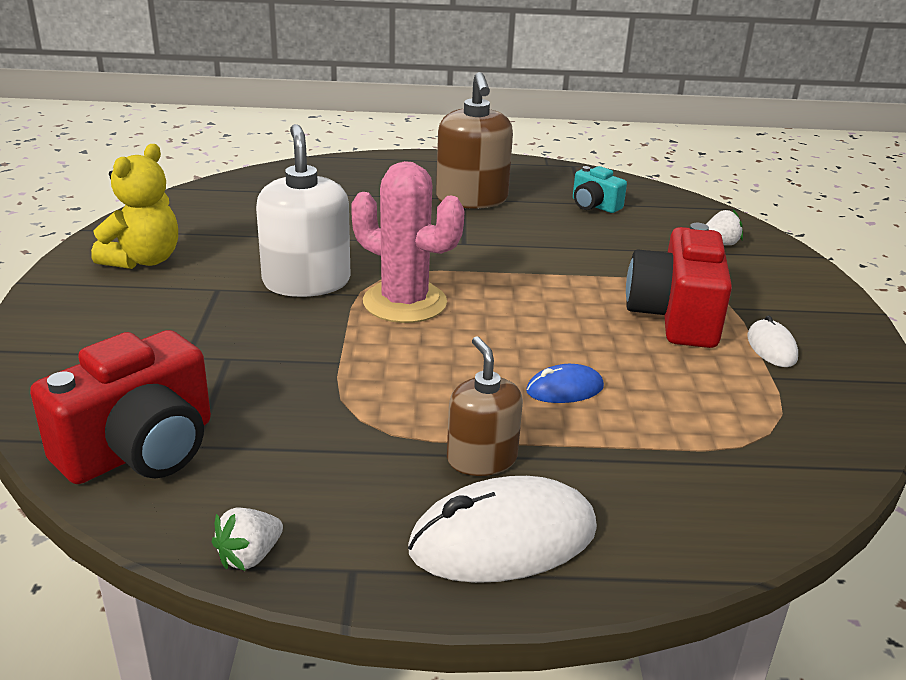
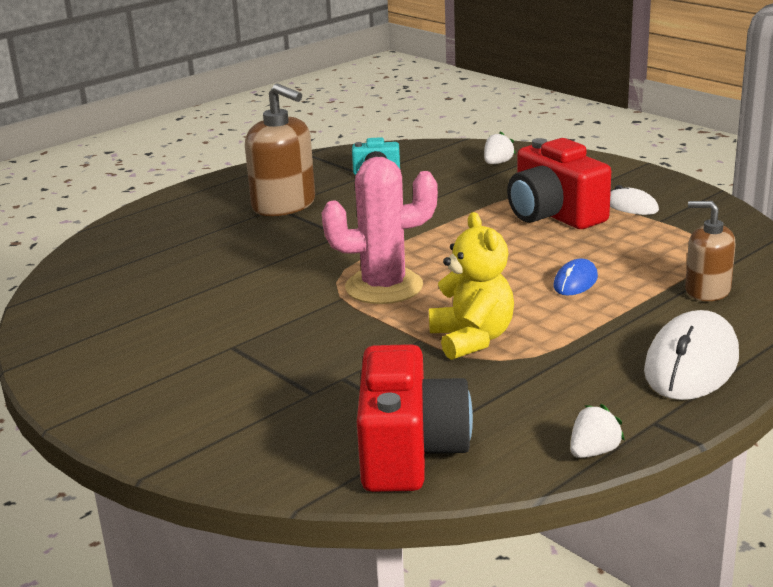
camera: 40 degrees left, 5 degrees down
(143, 260) = (123, 360): yellow teddy bear -> yellow teddy bear (472, 339)
(249, 556) = (593, 452): white strawberry -> white strawberry turned 135 degrees counterclockwise
(306, 282) = (288, 309): white soap dispenser -> none
(481, 458) = (606, 337): brown soap dispenser -> brown soap dispenser (707, 291)

